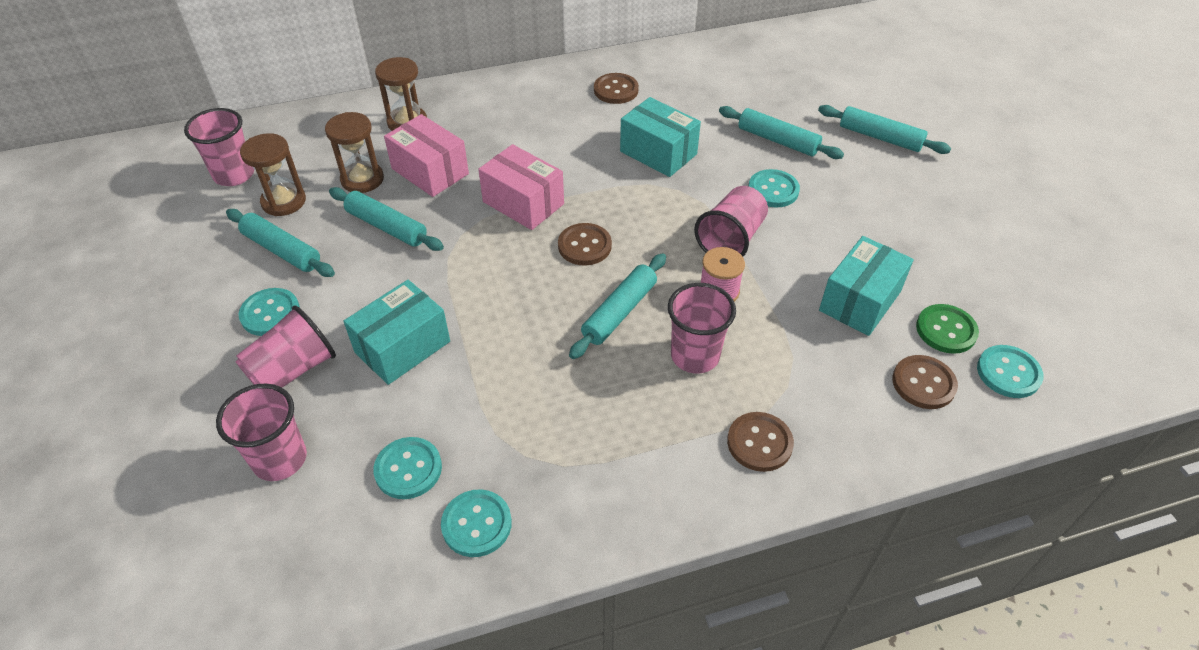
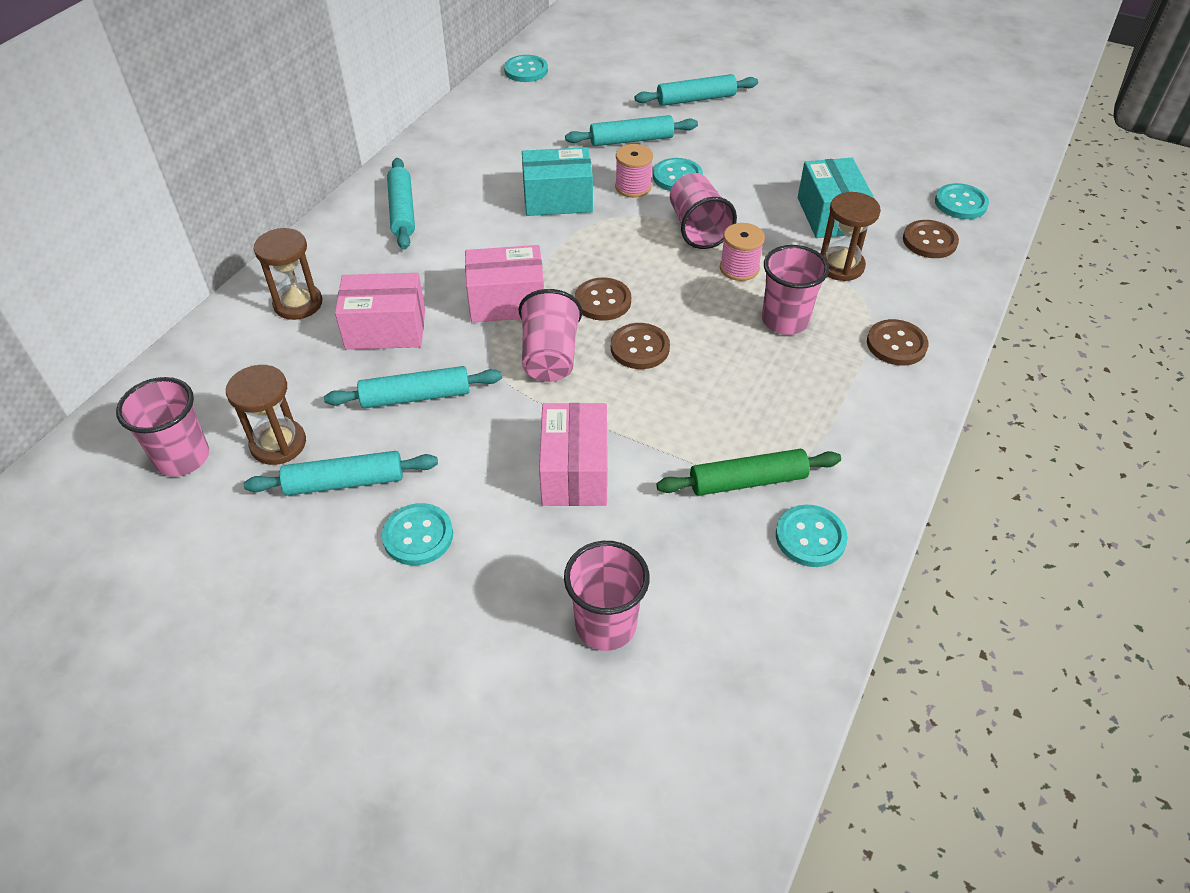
camera: 45 degrees left, 0 degrees up
(293, 370) = (510, 558): pink cup -> pink cup (550, 357)
(362, 179) = (330, 376): brown hourglass -> brown hourglass (840, 266)
(402, 347) = (574, 471): turquoise box -> pink box
(408, 469) = (711, 546): turquoise button -> turquoise button (526, 70)
(494, 448) = (747, 481): none -> green rolling pin
(616, 90) = (453, 171): brown button -> brown button (639, 348)
(619, 312) = (696, 328): turquoise rolling pin -> turquoise rolling pin (402, 211)
(727, 177) = (633, 187): none -> pink spool
(946, 330) = (898, 201): green button -> none

